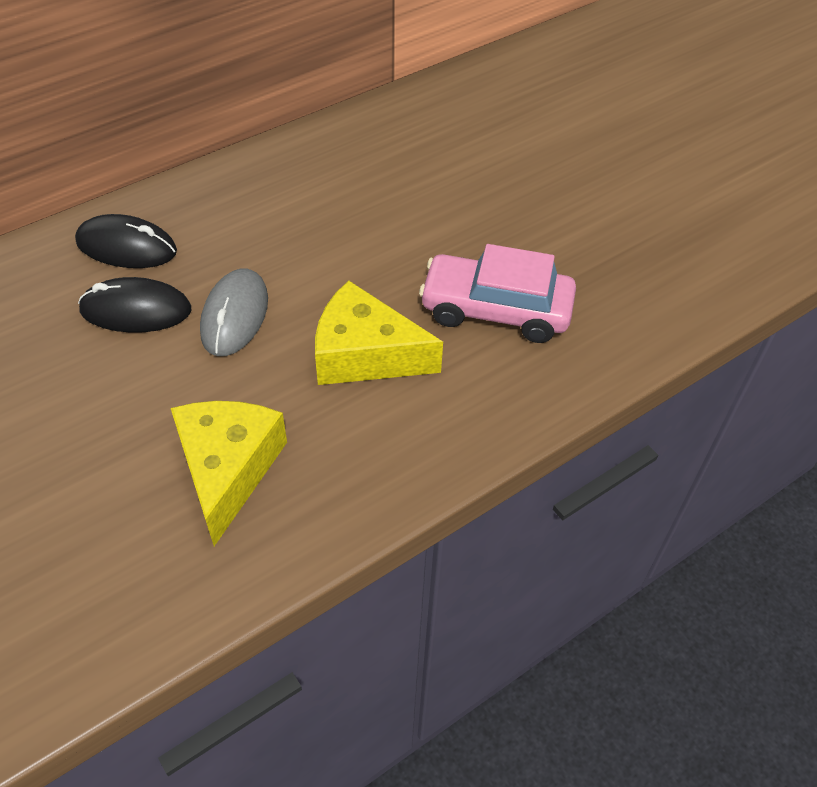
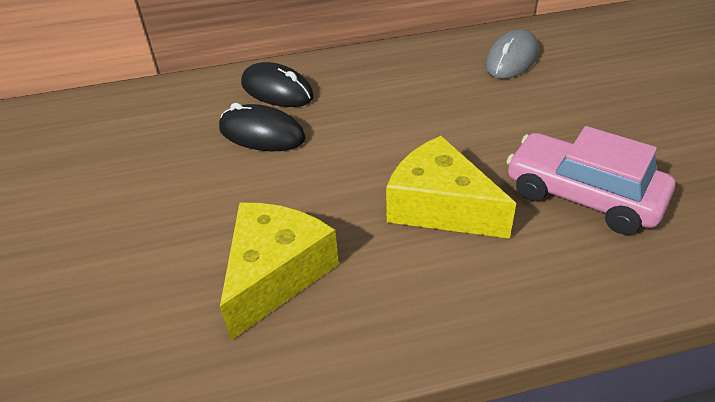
camera: 25 degrees right, 10 degrees down
(235, 315) = (337, 153): grey mouse -> grey mouse (511, 59)

